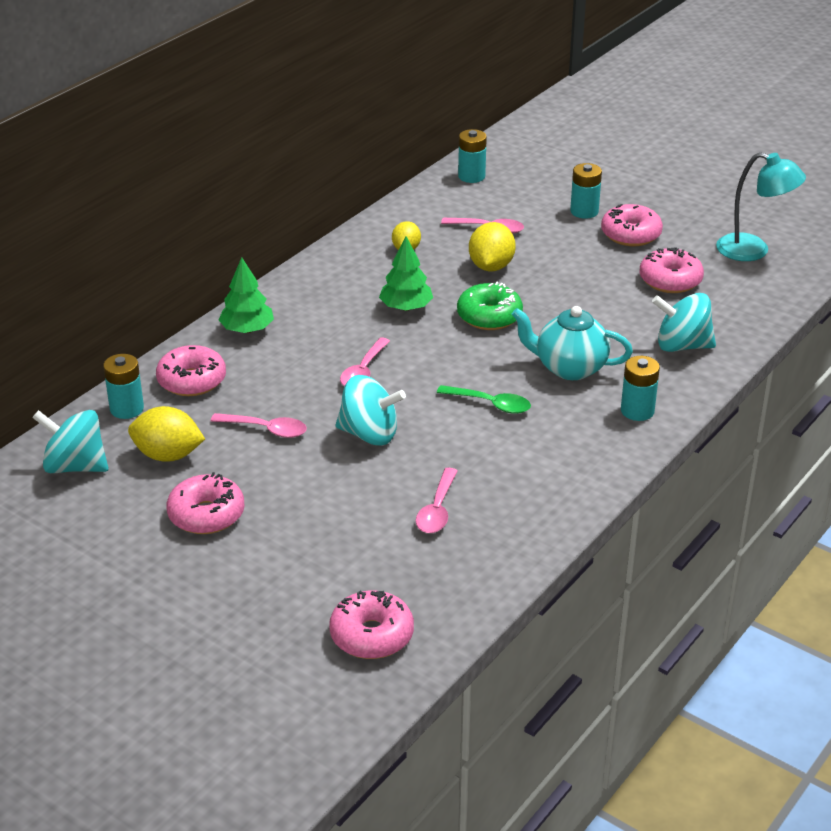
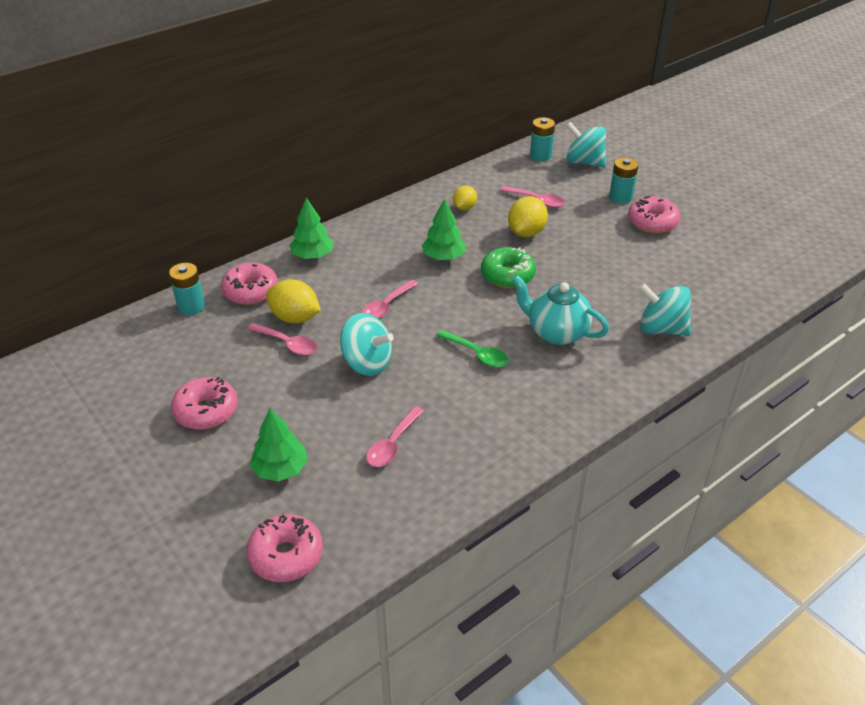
camera: 15 degrees right, 5 degrees up
(75, 466) = (129, 348): turquoise spinning top -> turquoise spinning top (584, 162)
(168, 455) = (202, 352): yellow lemon -> yellow lemon (295, 318)
(323, 556) = (280, 469): none -> green tree
(637, 411) = (600, 383): turquoise battery -> none
(670, 280) = (672, 268): pink donut -> none
(753, 250) = (753, 252): turquoise lamp -> none

